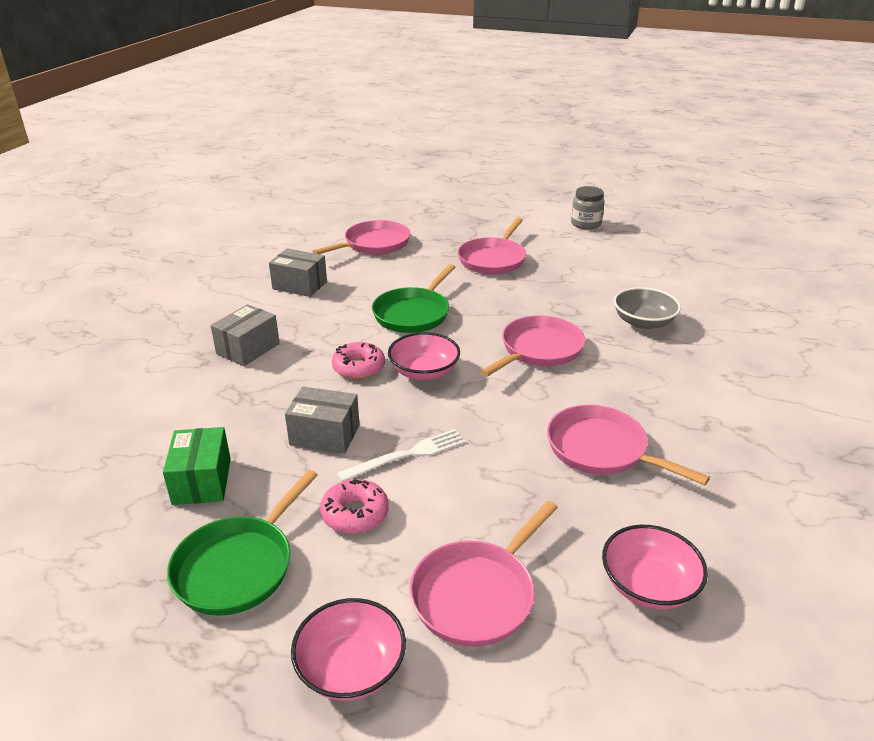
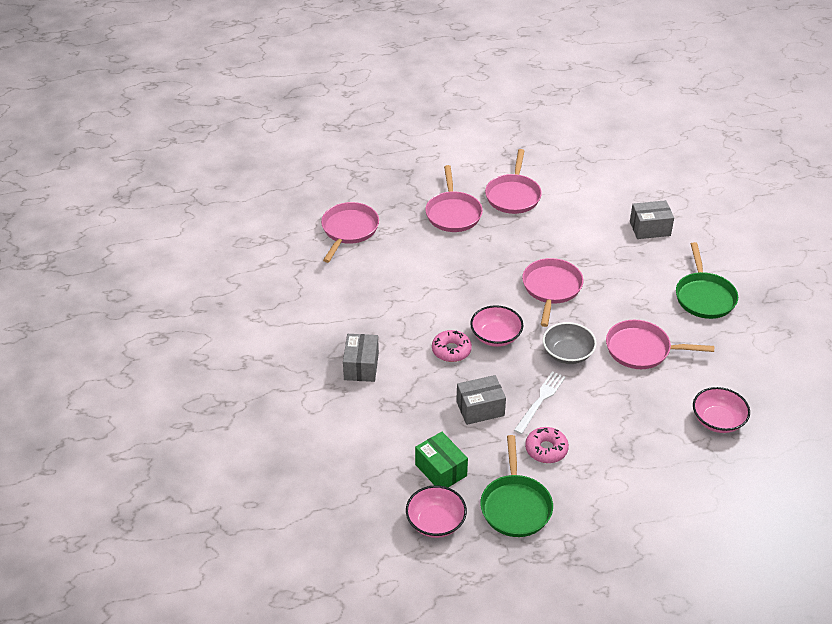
camera: 30 degrees left, 10 degrees up
(299, 285) = (335, 295): grey box -> grey box (650, 228)
(351, 668) = (618, 525): pink bowl -> pink bowl (435, 522)
(413, 313) = (444, 289): green pan -> green pan (704, 296)
(477, 594) = (644, 463): pink pan -> pink pan (513, 195)
(586, 224) = (490, 148): grey jar -> none
(643, 322) = (598, 238): grey bowl -> grey bowl (567, 353)

